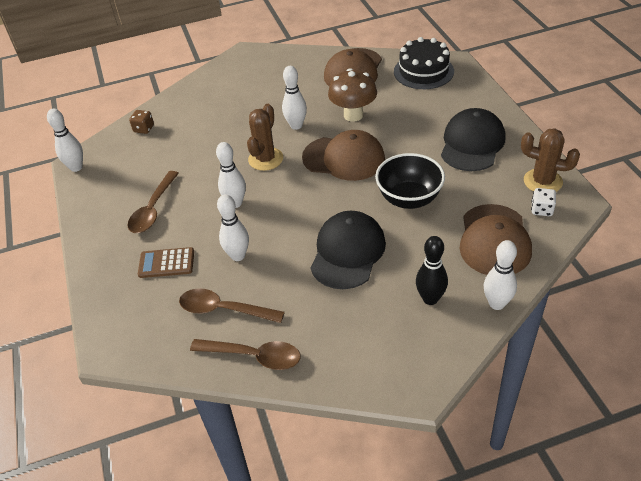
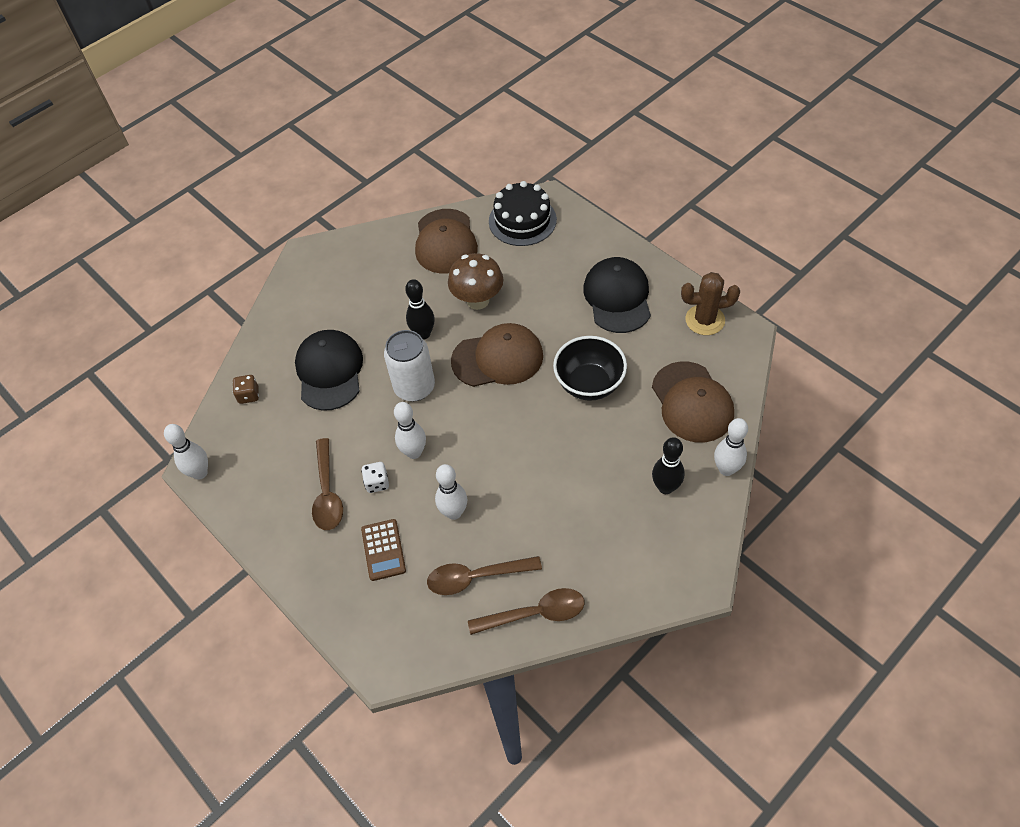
camera: 25 degrees left, 10 degrees up
(166, 263) = (383, 550): brown calculator -> brown calculator turned 75 degrees counterclockwise
(265, 159) = (414, 387): brown cactus -> white can
(296, 125) = (423, 334): white bowling pin -> black bowling pin
(347, 252) = (562, 467): black cap -> black cap (329, 371)
(541, 210) = (718, 353): white dice -> white dice (377, 483)

